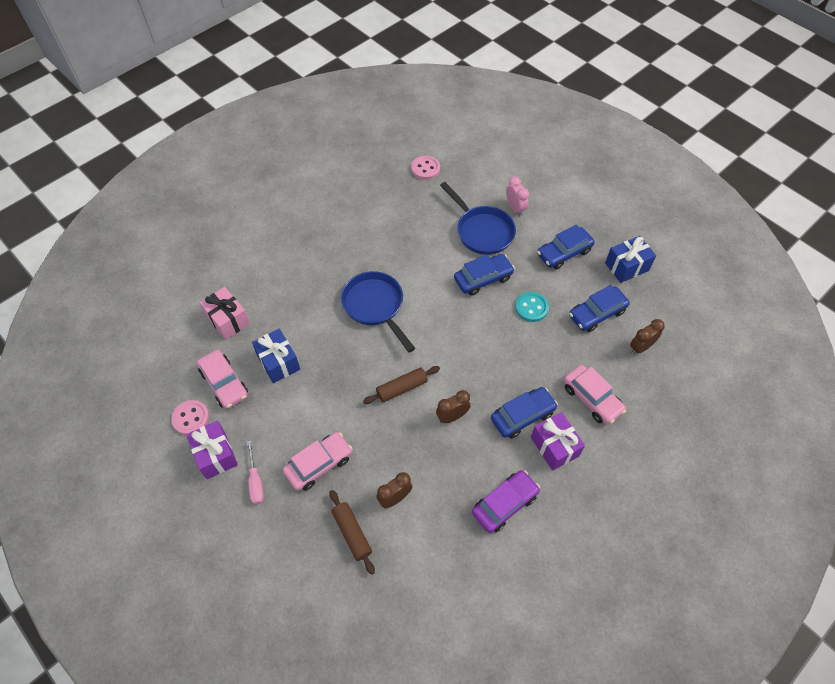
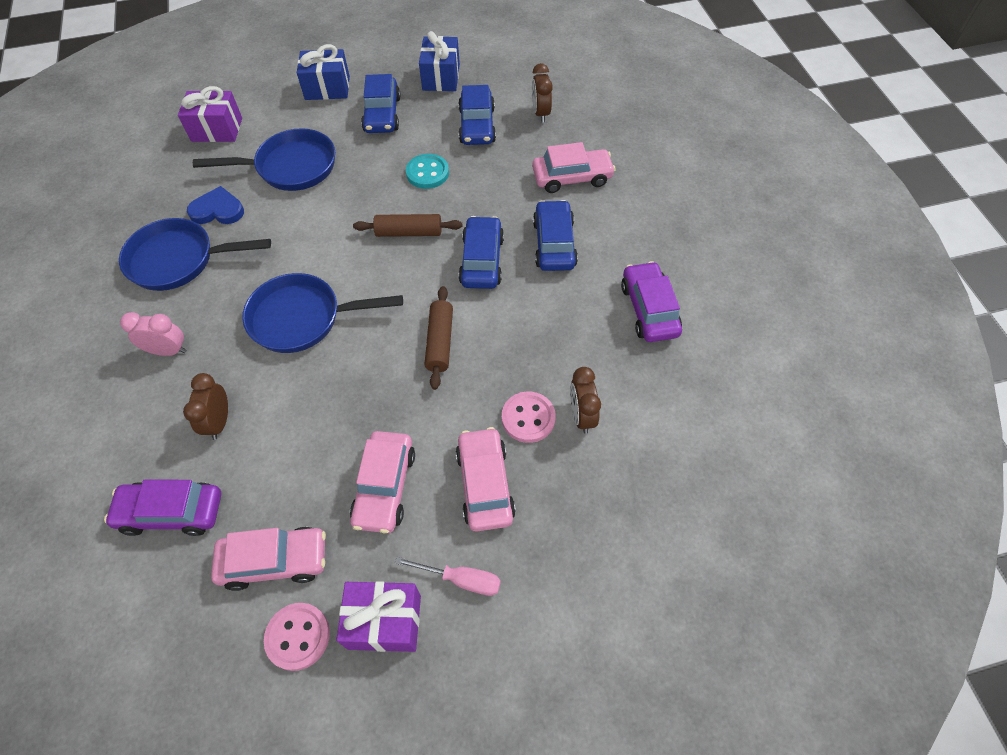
camera: 60 degrees left, 0 degrees up
(228, 320) = (171, 512): pink gift -> purple car
(278, 362) = (296, 471): blue gift -> blue gift (327, 88)
(291, 412) = (385, 487): none -> pink car
(352, 533) = (602, 485): brown rolling pin -> brown rolling pin (409, 232)
(377, 221) = (178, 260): none -> blue pan
(424, 216) = (217, 210): none -> blue heart
(425, 169) = (149, 177): pink button -> pink button (528, 418)
(452, 416) = (512, 308): brown clock -> brown clock (219, 422)
(483, 278) = (355, 196): blue car -> blue car (482, 260)
(515, 208) = (288, 125): pink clock -> pink clock (168, 351)
(554, 446) = (607, 234): purple gift -> purple gift (217, 129)

